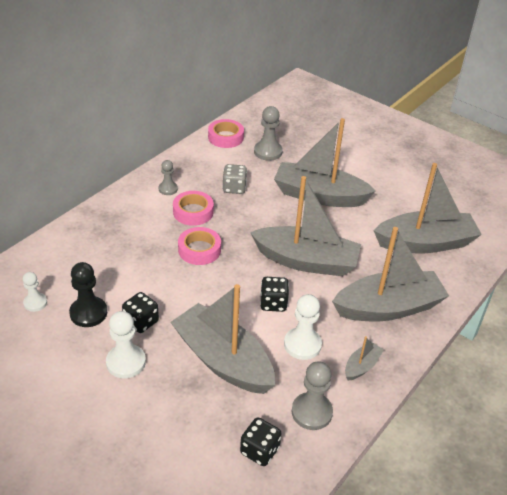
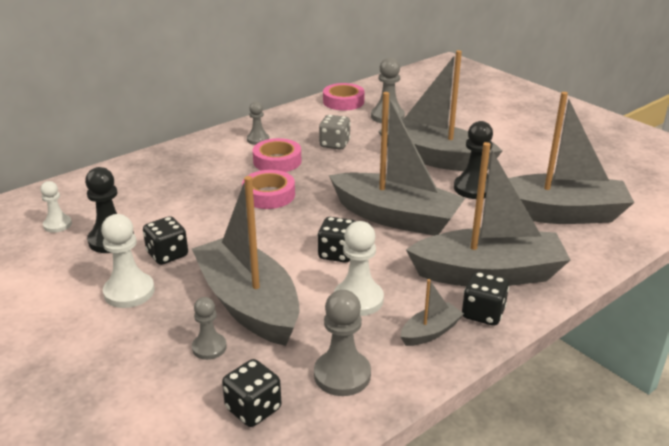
camera: 15 degrees right, 10 degrees down
(208, 404) = (209, 347): none -> grey pawn
(357, 224) = (473, 188): none -> black pawn
(393, 344) = (483, 313): none -> black dice

